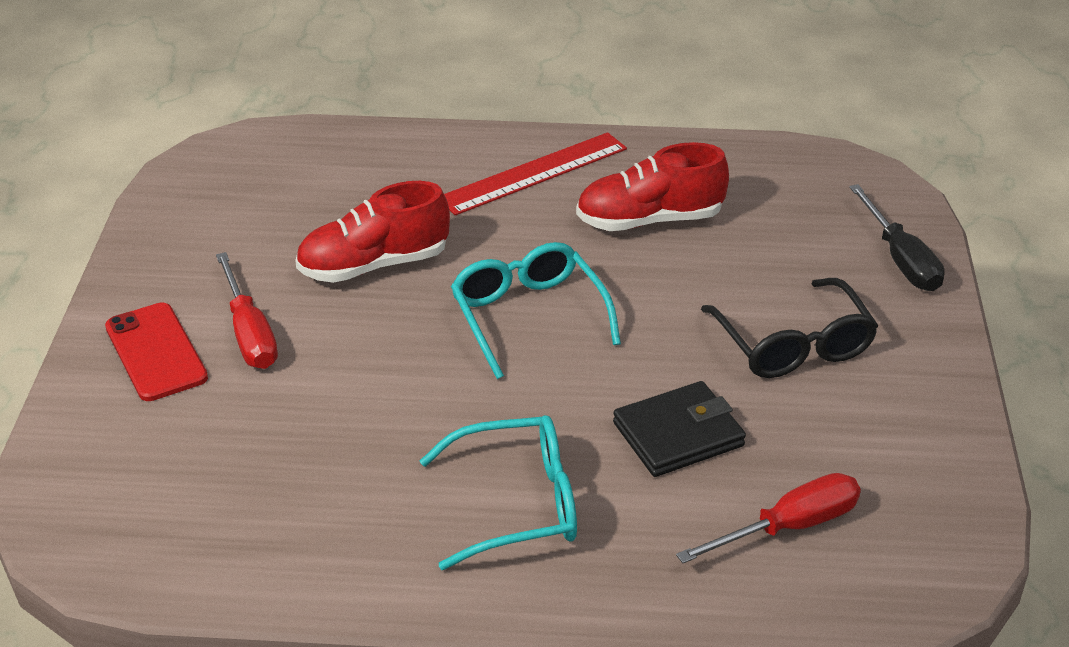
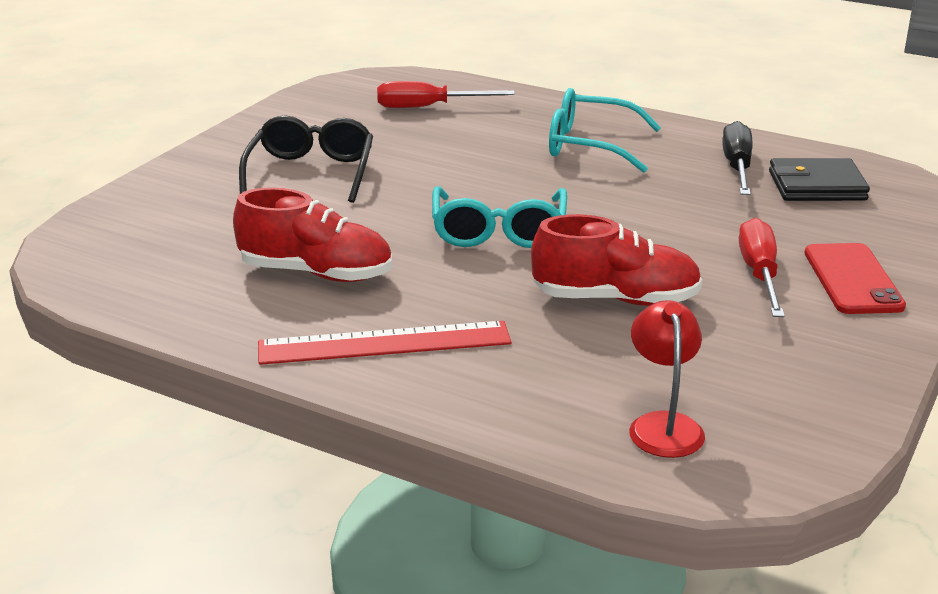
camera: 155 degrees left, 10 degrees down
(292, 166) = (663, 425): none -> red lamp
(678, 434) = (450, 151): black wallet -> black wallet (816, 186)
(900, 259) = (149, 198): black screwdriver -> black screwdriver (737, 167)

